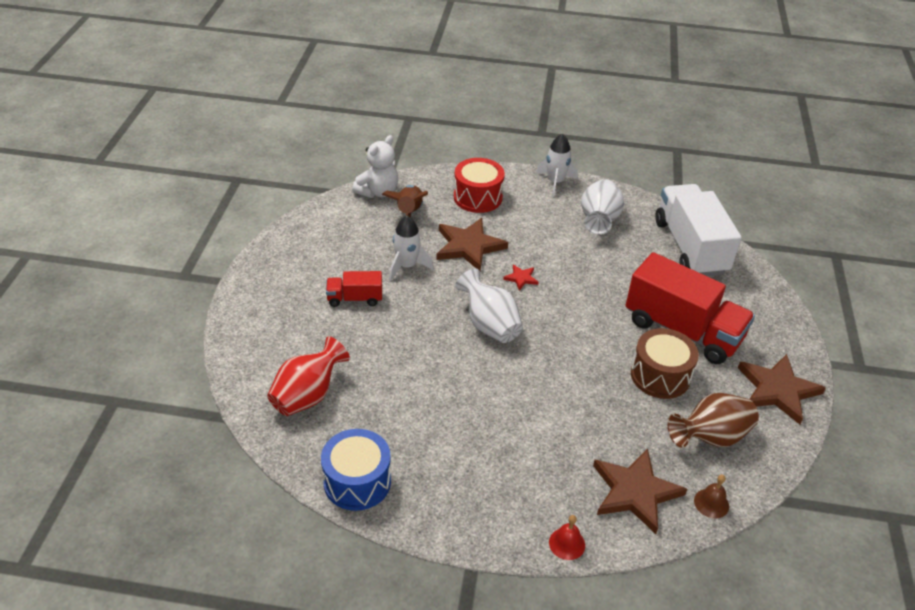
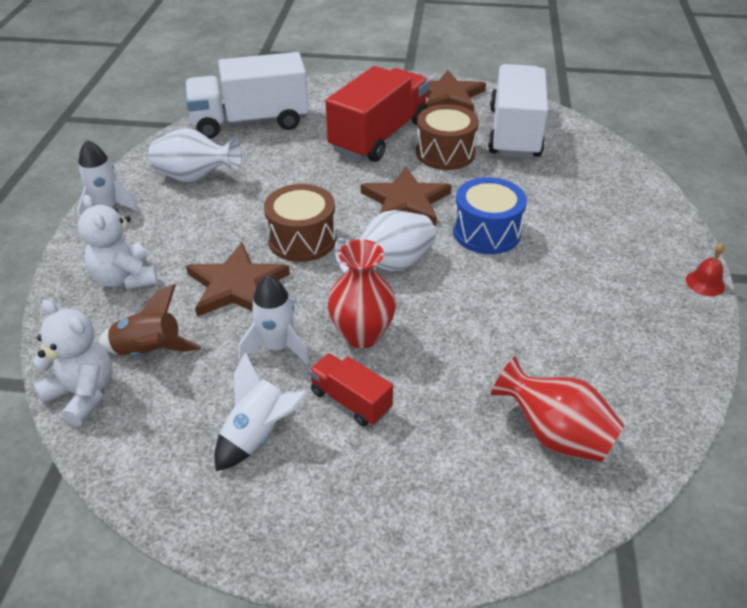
camera: 90 degrees left, 0 degrees up
(335, 259) = (258, 434): none -> white rocket
(355, 298) = (350, 400): red truck -> red truck turned 135 degrees clockwise
(357, 481) = (671, 369): blue drum -> blue drum (486, 232)
(414, 306) = (362, 335): none -> red vase
(477, 197) = (125, 278): red drum -> white teddy bear
(521, 278) = (302, 239): red star -> brown drum
(567, 543) = (670, 215): red bell -> red bell (705, 283)
(635, 492) = (594, 175): brown star -> brown star (406, 202)
(710, 437) = (514, 133): brown vase -> white truck
(711, 503) = (587, 138): brown bell -> none

